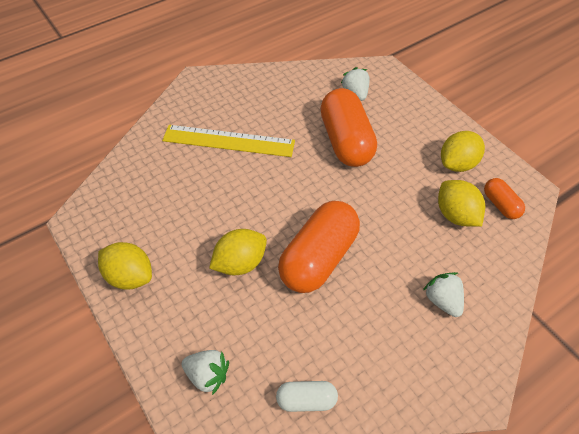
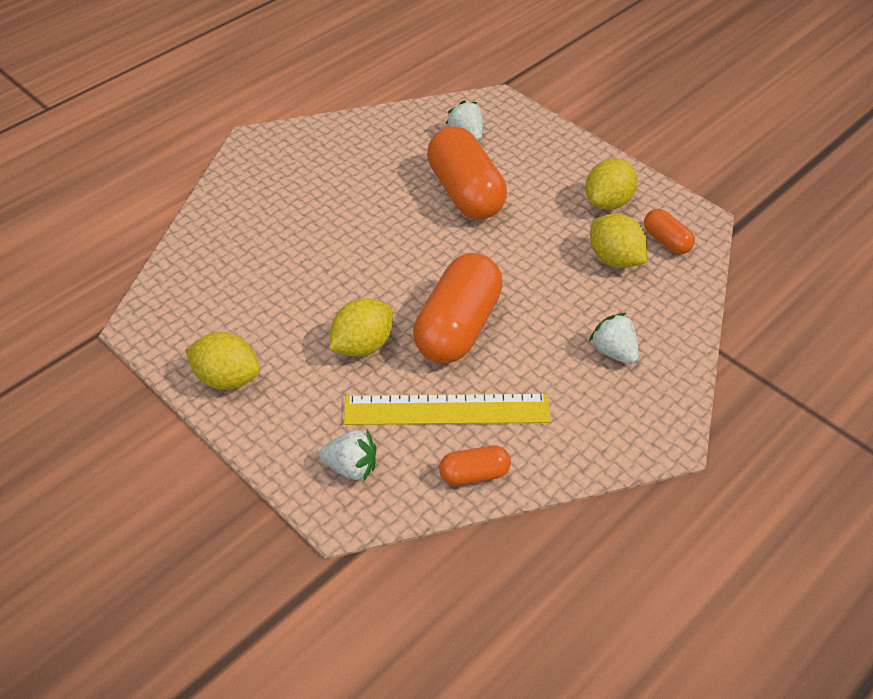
camera: 10 degrees left, 5 degrees down
(228, 141) = (314, 210): yellow ruler -> yellow ruler (446, 410)
(306, 400) = (474, 474): white capsule -> orange capsule

